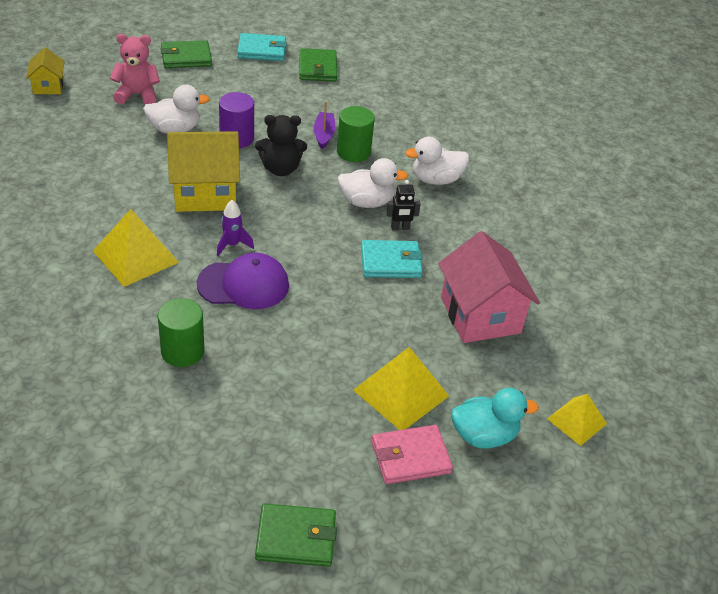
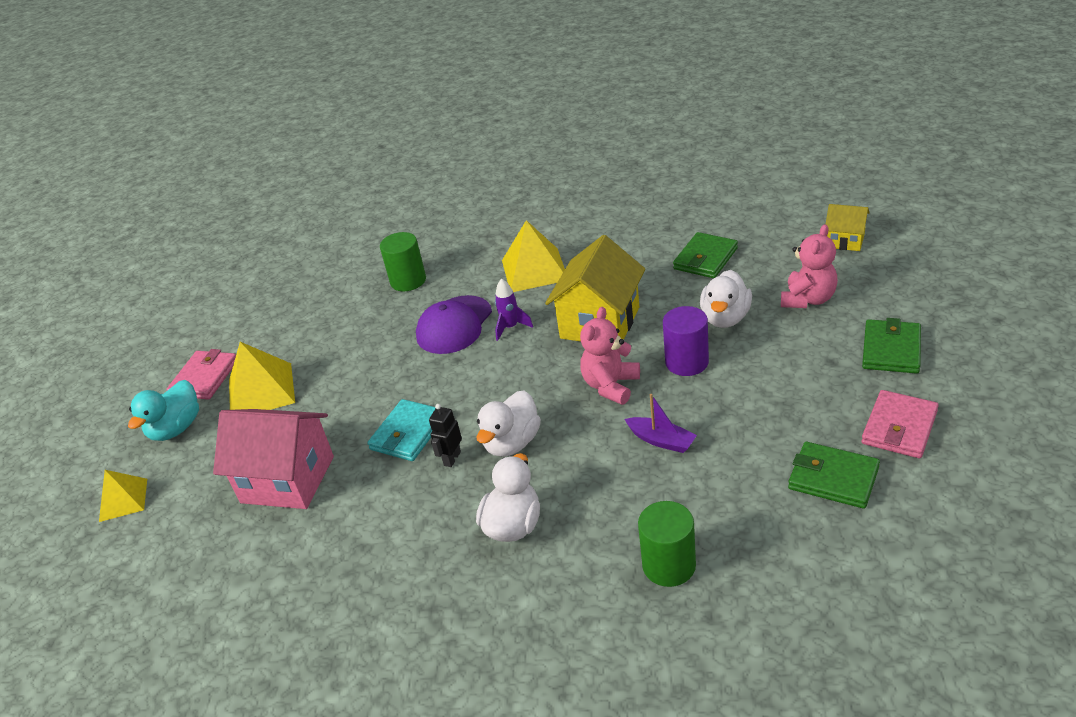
camera: 130 degrees right, 5 degrees down
(262, 50) = (899, 427): turquoise wallet -> pink wallet
(280, 169) = (610, 386): black teddy bear -> pink teddy bear
(296, 538) = (210, 306): green wallet -> green wallet (705, 258)
(353, 152) = (611, 459): green cylinder -> green cylinder (669, 565)

